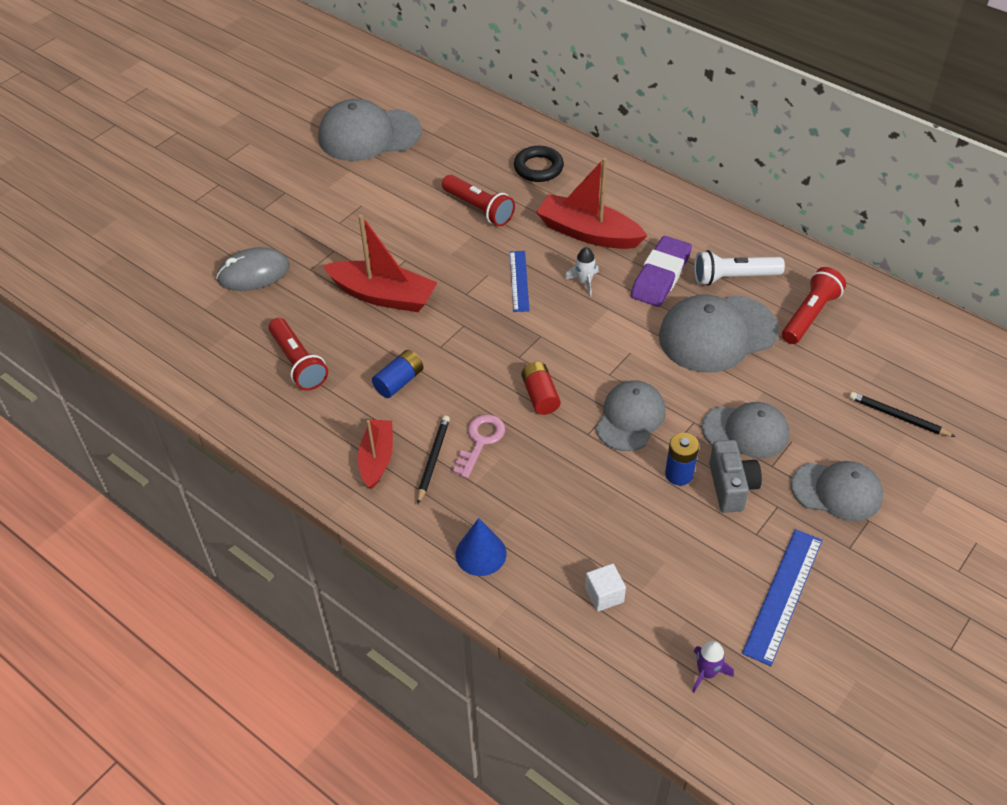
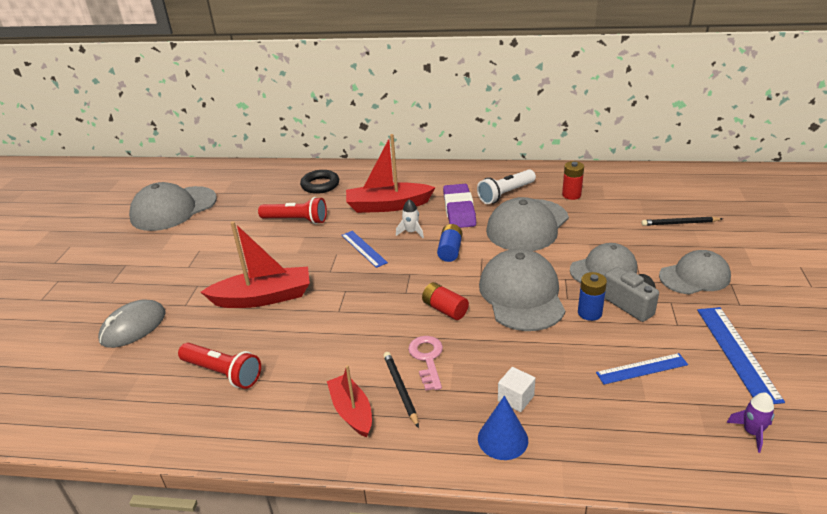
camera: 30 degrees left, 15 degrees down
(399, 382) = (324, 348): blue battery -> blue battery (450, 250)
(604, 595) = (624, 418): white cube -> white cube (515, 398)
(630, 418) = (521, 294): grey cap -> grey cap, size x1.52
(670, 559) = (641, 368): none -> blue ruler
(810, 315) = (571, 195): red flashlight -> red battery

